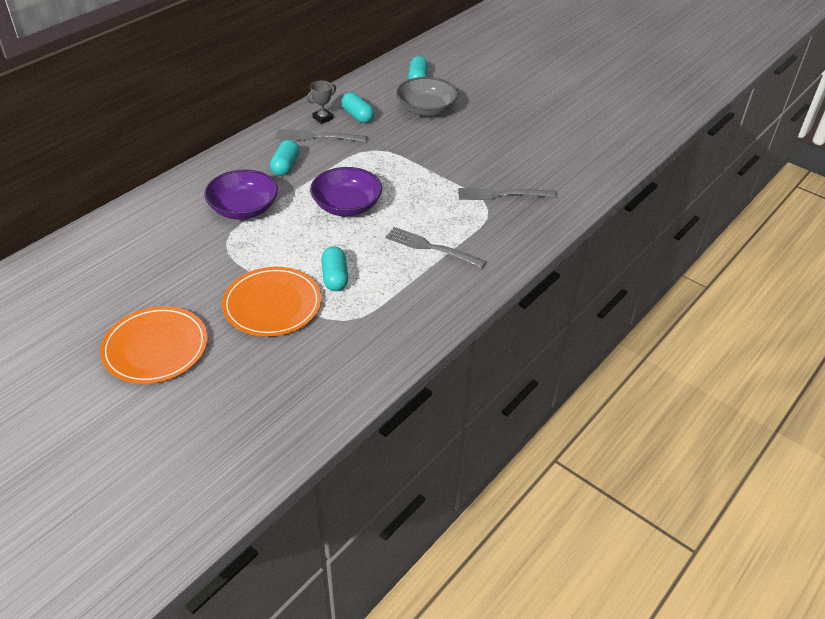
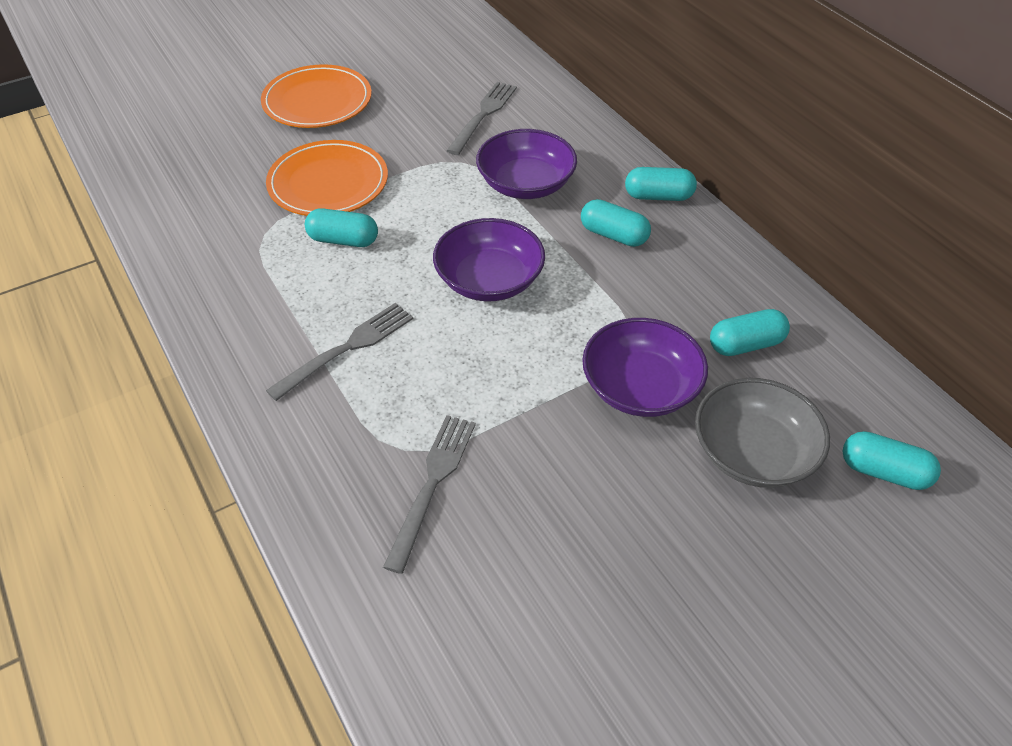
camera: 110 degrees right, 5 degrees up
(240, 154) = (658, 196): none -> turquoise capsule
(317, 137) = (687, 282): grey fork -> grey fork (483, 115)
(323, 118) = (746, 299): grey trophy -> none
(404, 143) = (640, 387): none -> purple bowl

